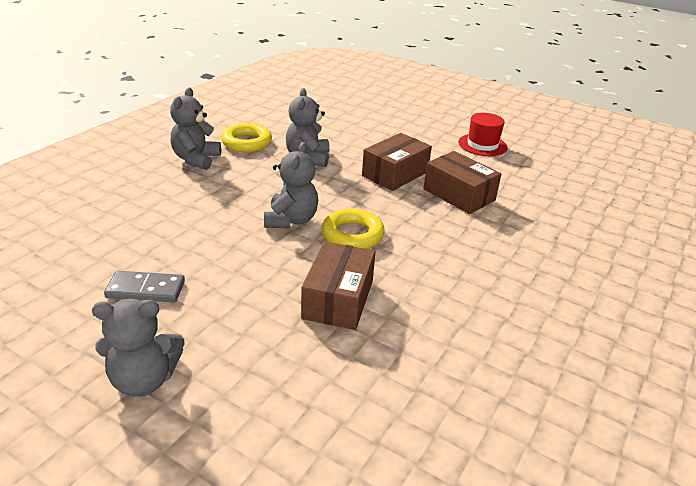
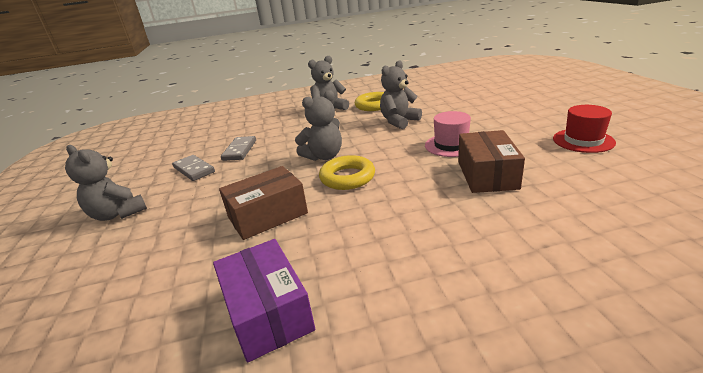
camera: 50 degrees right, 5 degrees down
(166, 244) = (240, 150): none -> grey domino
(395, 174) = (451, 145): brown box -> pink hat
(470, 366) = (267, 312): none -> purple box

